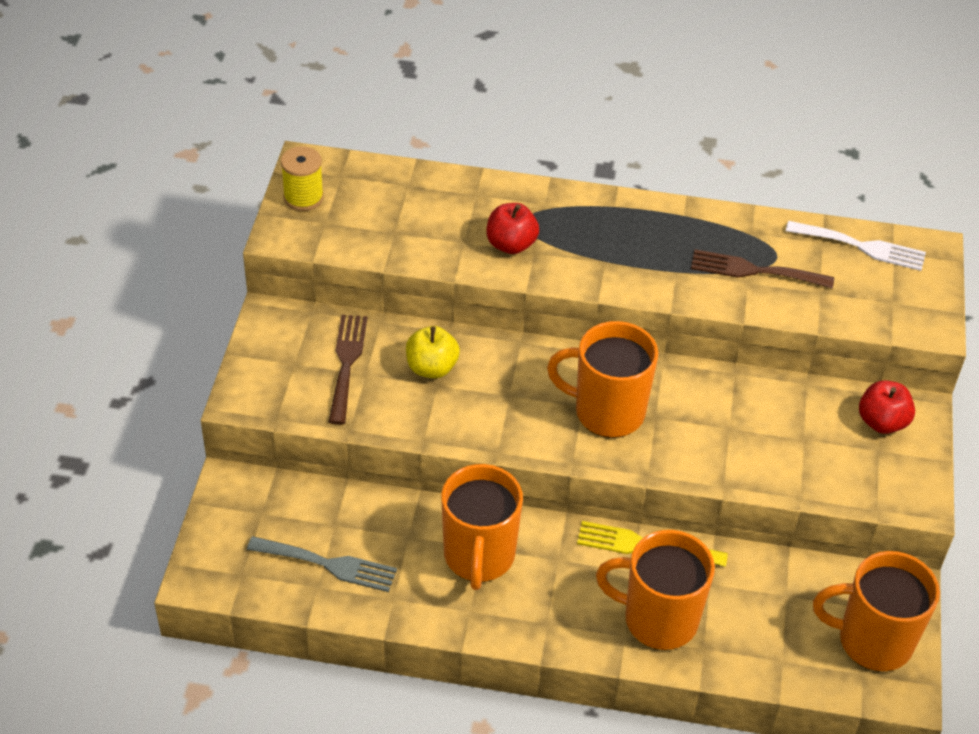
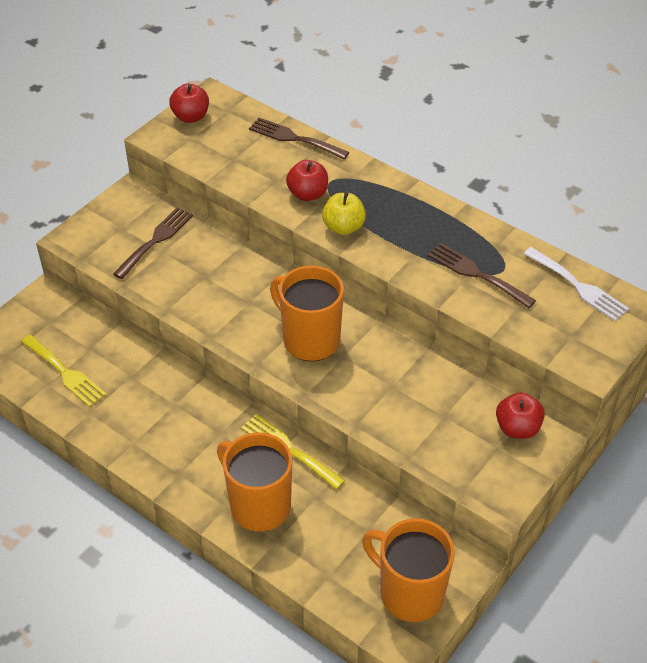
camera: 30 degrees right, 0 degrees up
(303, 197) = (191, 117): yellow spool -> red apple
(328, 564) = (65, 373): grey fork -> yellow fork
(431, 368) = (210, 264): yellow apple -> yellow apple (343, 227)
(445, 184) = (294, 138): none -> brown fork
(479, 557) = (167, 409): orange mug -> none

